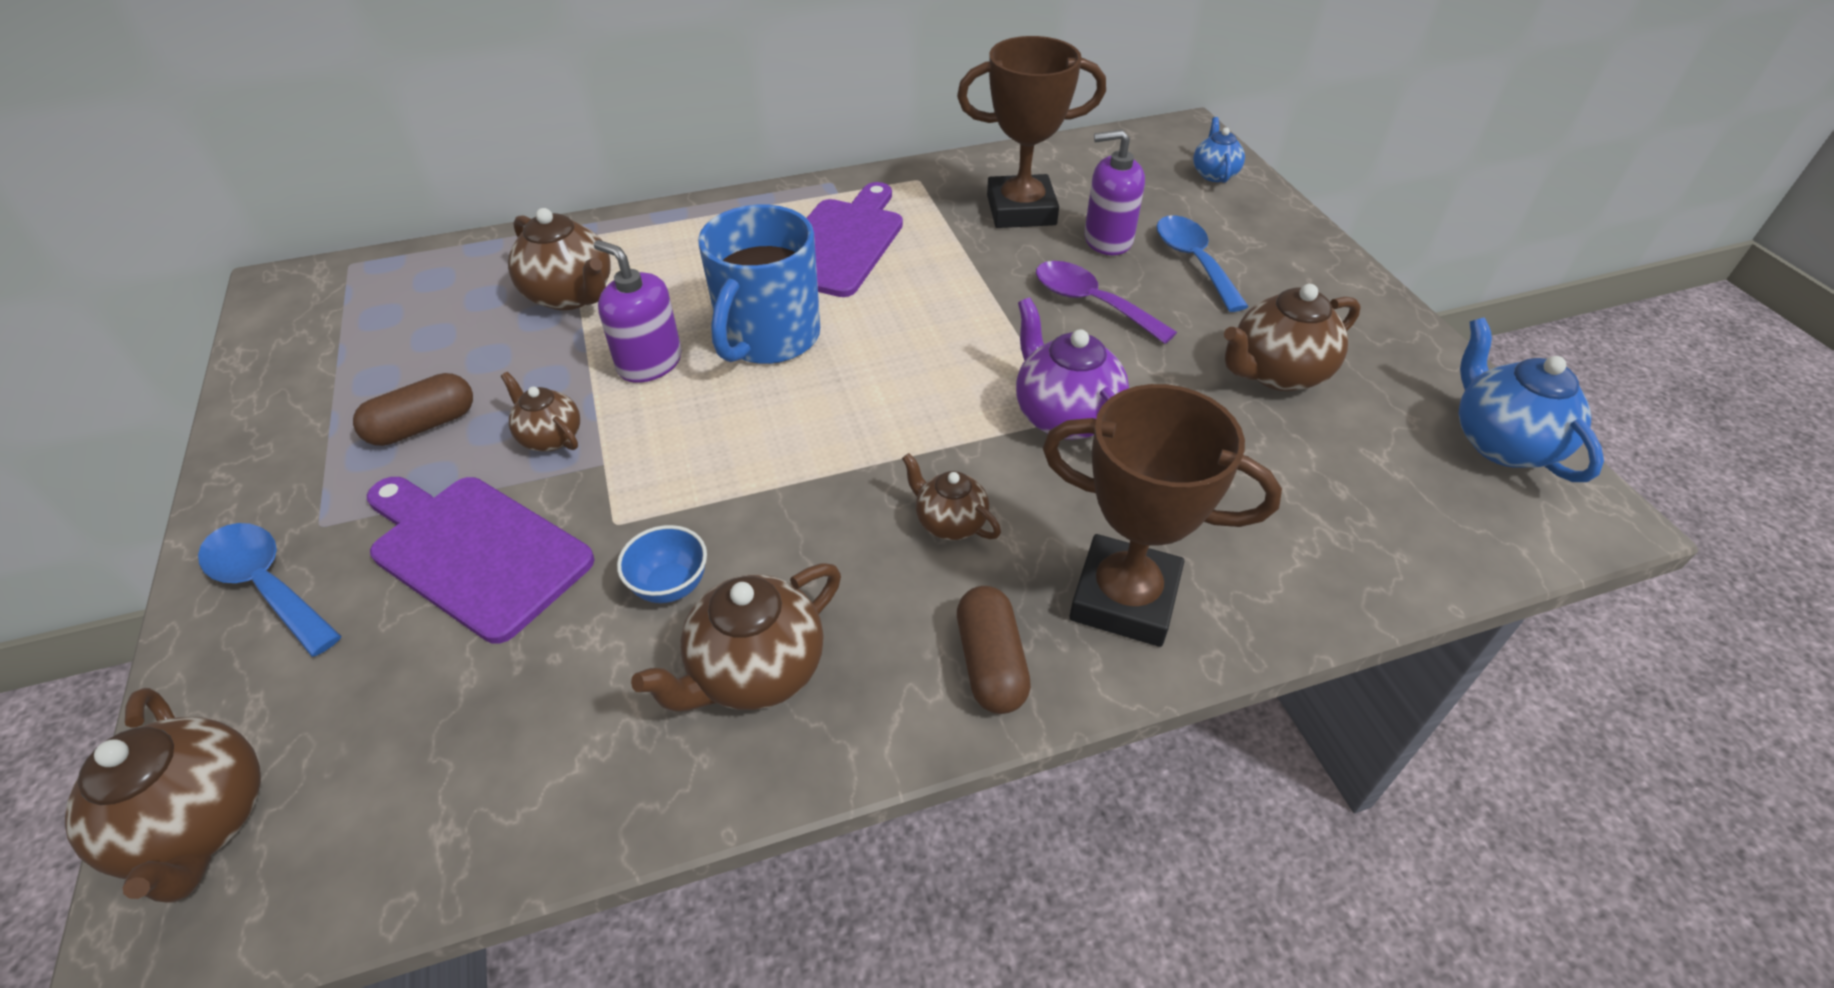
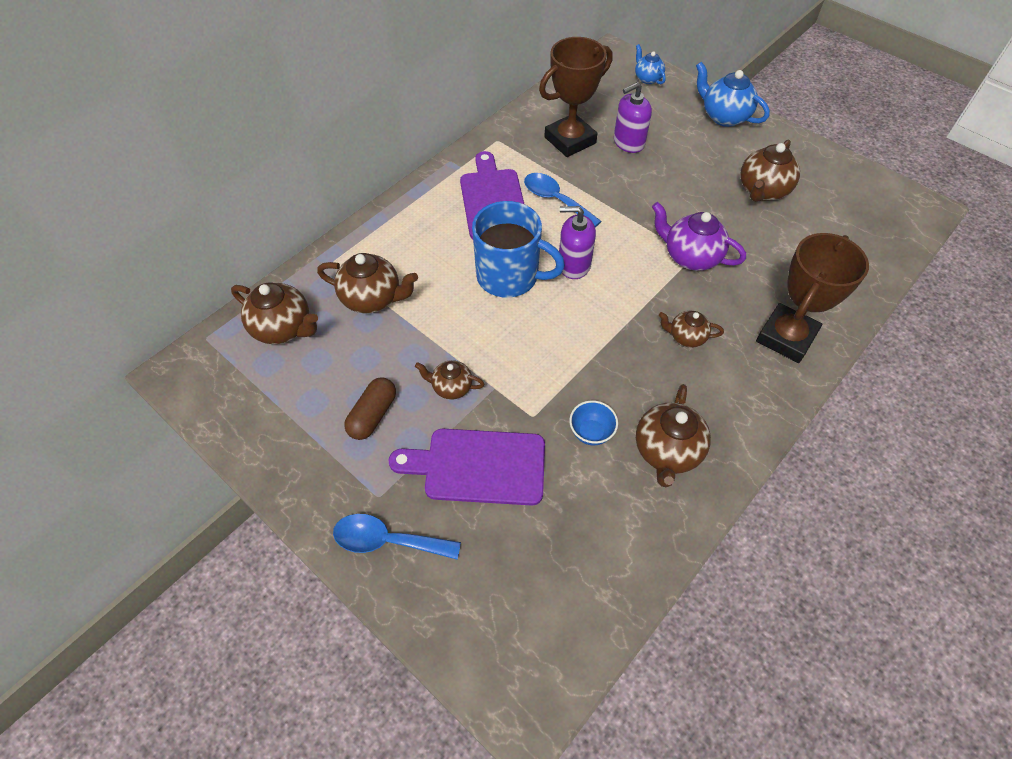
camera: 30 degrees left, 10 degrees up
(200, 824) = (489, 659): brown teapot -> brown teapot (283, 328)
(649, 363) = (460, 320): purple soap dispenser -> purple soap dispenser (574, 265)
(768, 337) = (509, 276): blue mug -> blue mug turned 60 degrees counterclockwise
(991, 663) = (758, 395): brown capsule -> none
(1091, 303) = (651, 185): purple spoon -> none
(1124, 598) = (786, 337): brown trophy -> brown trophy turned 45 degrees counterclockwise
(1193, 261) = (679, 140): blue spoon -> blue spoon (555, 200)
(1501, 443) = (873, 188): blue teapot -> blue teapot (724, 116)

